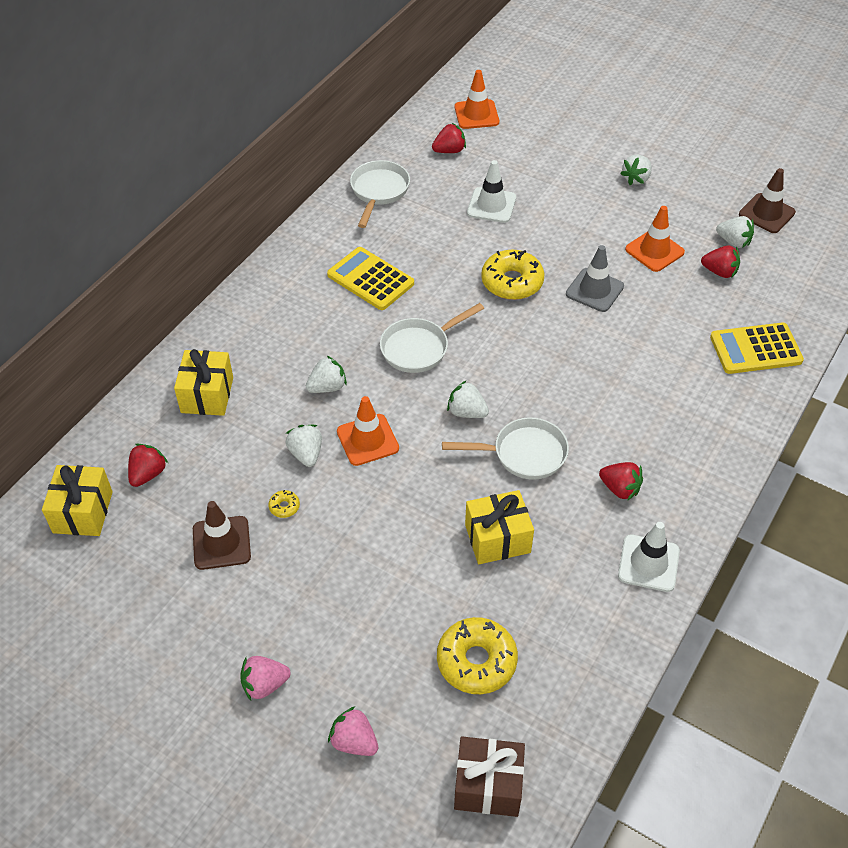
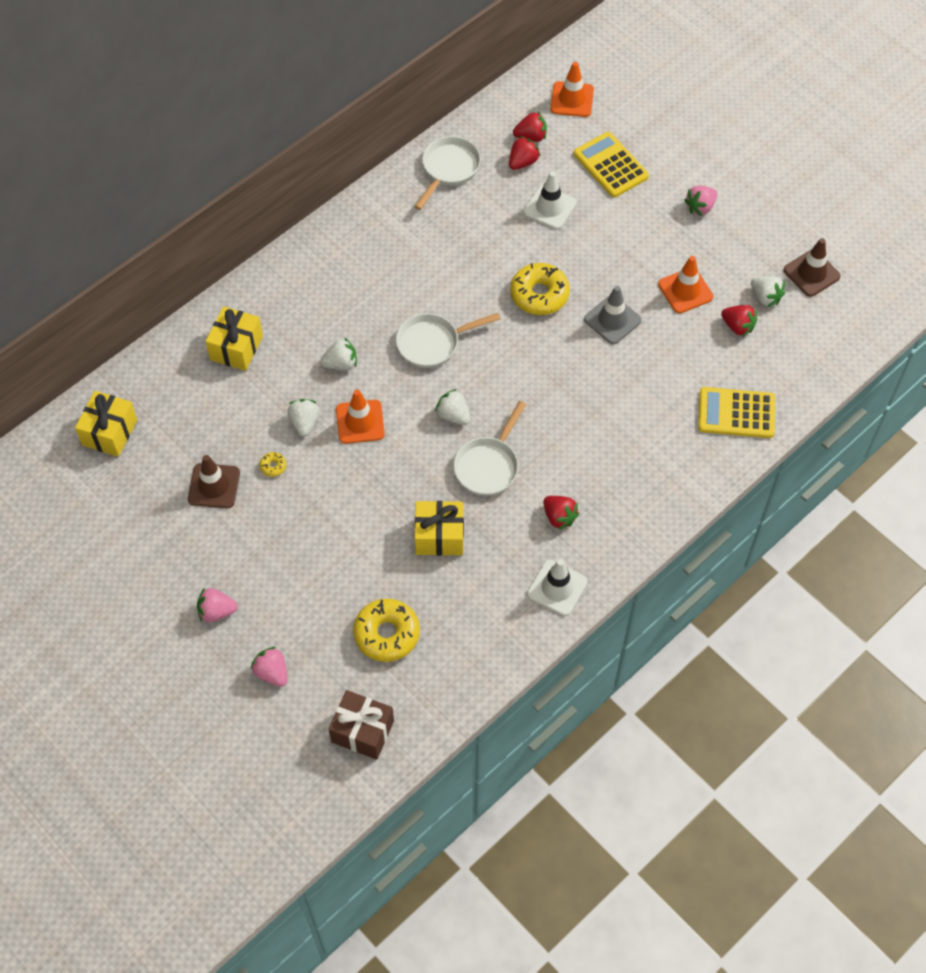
camera: 15 degrees right, 10 degrees up
(148, 474) = (169, 410): red strawberry -> red strawberry (522, 162)
(370, 279) = (411, 263): yellow calculator -> yellow calculator (610, 165)
(523, 453) = (489, 465): white pan -> white pan turned 105 degrees clockwise
(636, 179) = (700, 207): white strawberry -> pink strawberry

